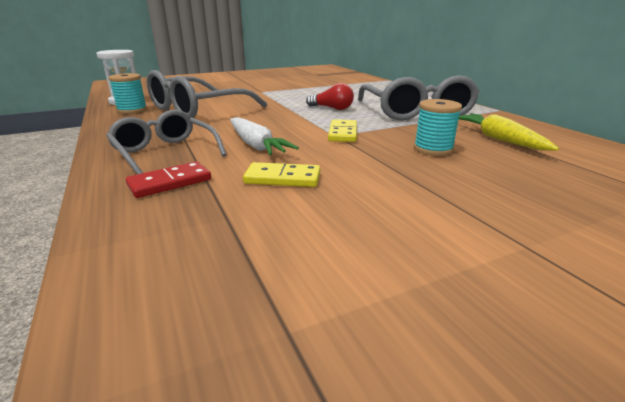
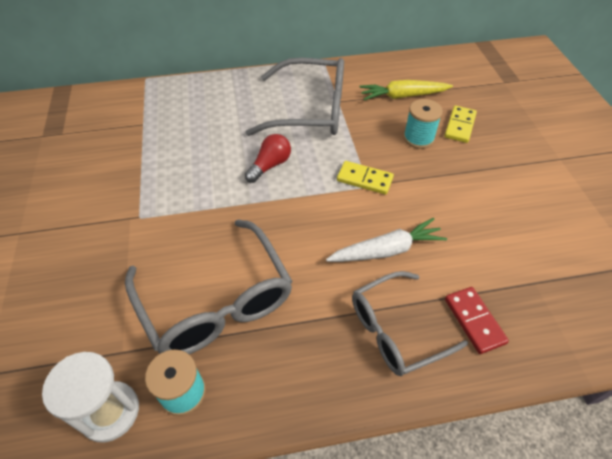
camera: 75 degrees left, 25 degrees up
(282, 178) = (470, 241): yellow domino -> yellow domino (460, 126)

